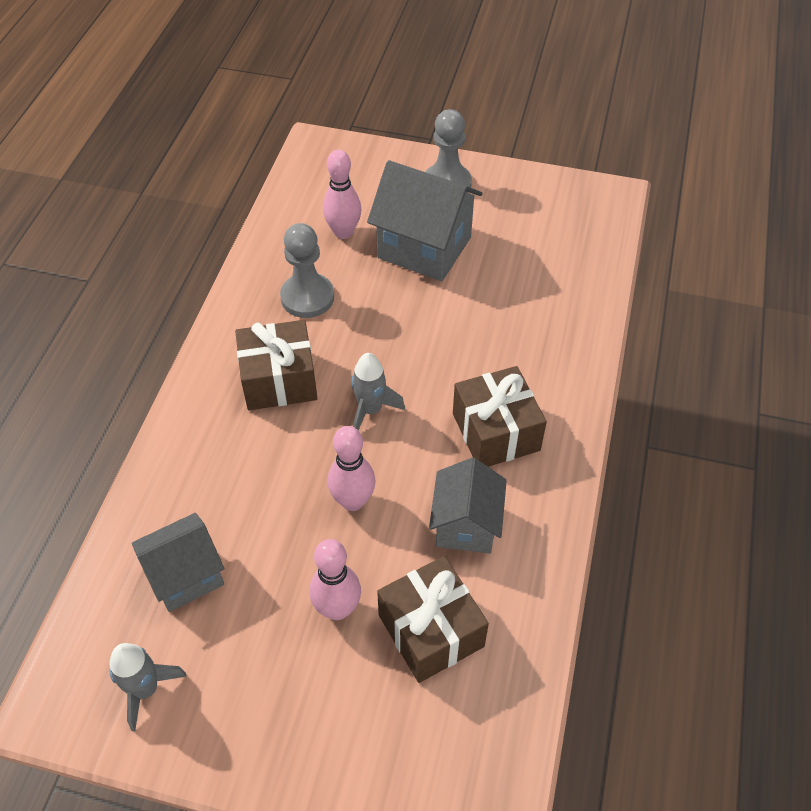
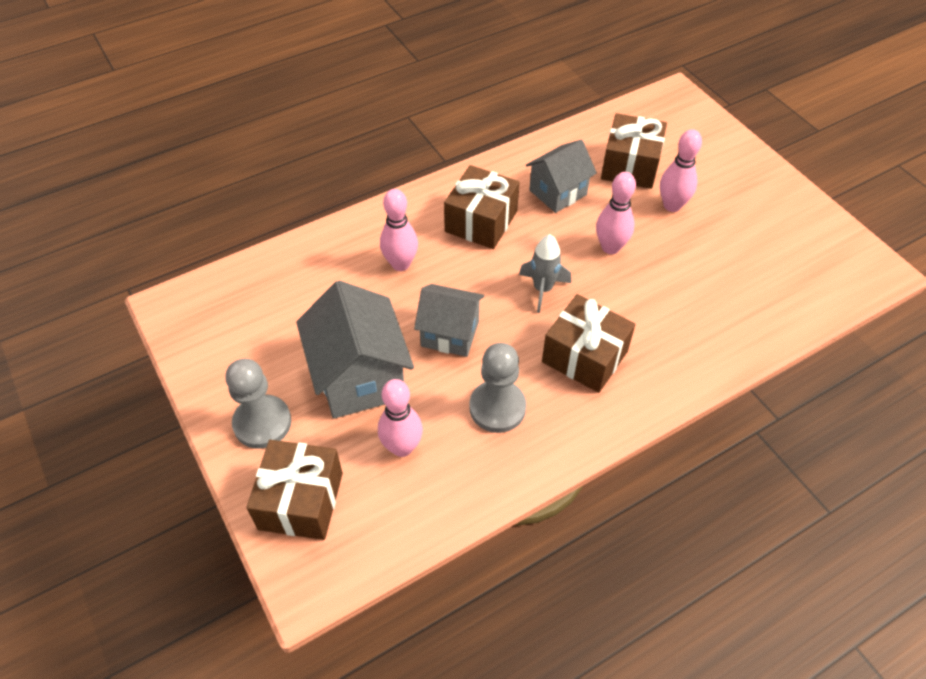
camera: 135 degrees left, 0 degrees up
(145, 689) = (814, 241): grey rocket -> none
(186, 576) = (751, 279): grey house -> grey house (450, 334)
(368, 169) = (301, 501): none -> brown gift
(507, 341) = (400, 264): none -> pink bowling pin

